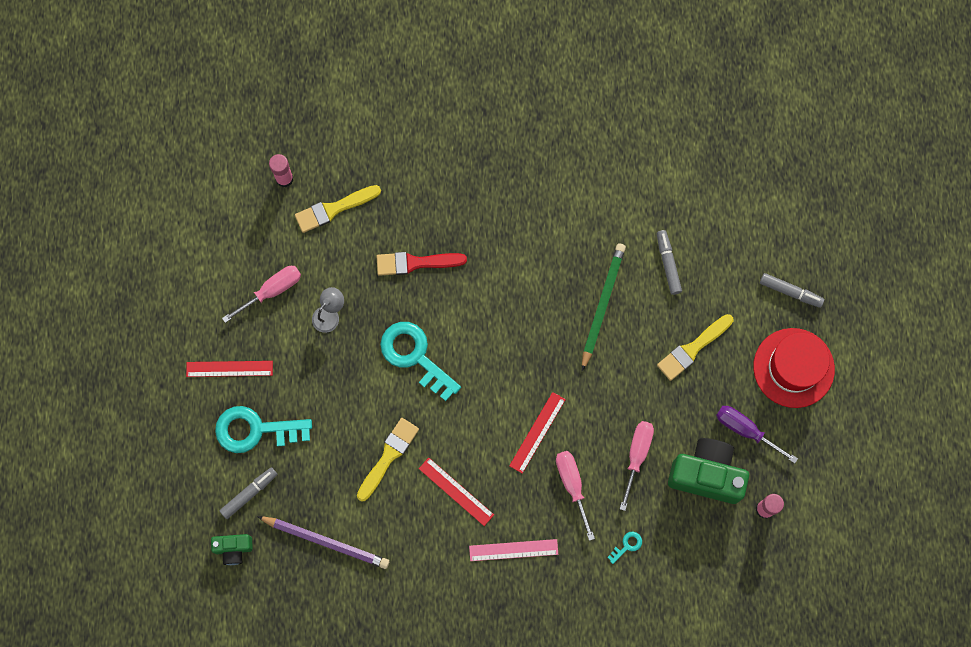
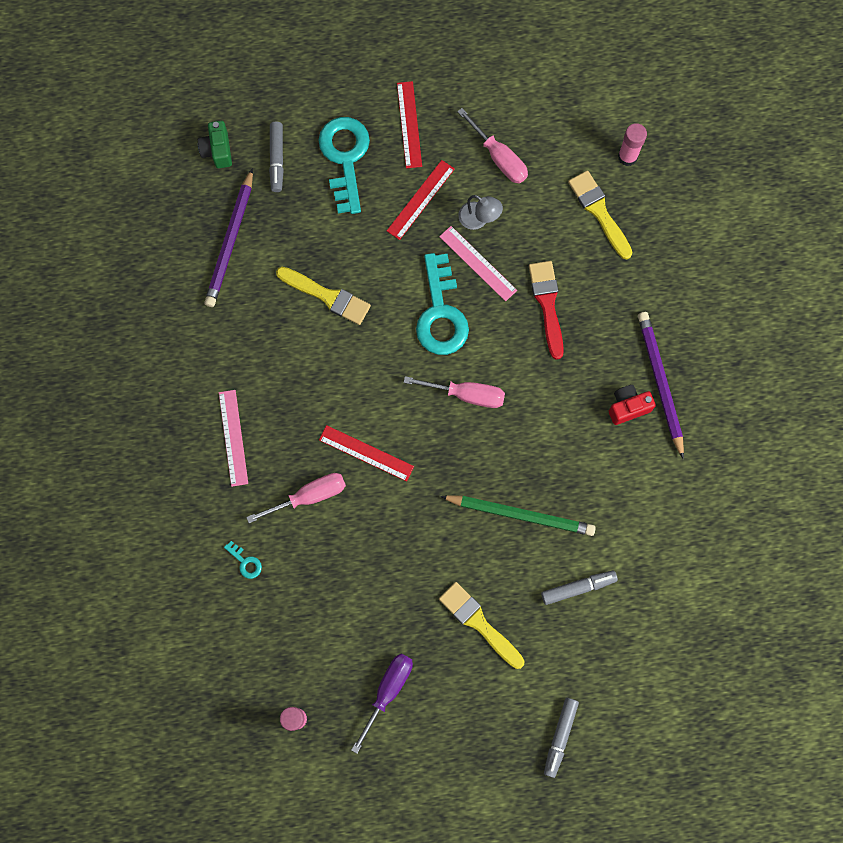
camera: 85 degrees right, 0 degrees up
(249, 493) = (277, 159): grey marker -> grey marker turned 45 degrees clockwise
(371, 319) = (478, 263): none -> pink ruler
(415, 356) = (441, 313): turquoise key -> turquoise key turned 135 degrees clockwise
(456, 491) = (293, 371): red ruler -> red ruler (420, 200)
(496, 176) = (660, 383): none -> purple pencil
(515, 205) = (628, 407): none -> red camera
(637, 456) = (348, 566): pink screwdriver -> pink screwdriver (466, 394)
(706, 474) = (332, 648): green camera -> none
(793, 368) = (467, 745): red hat -> none

